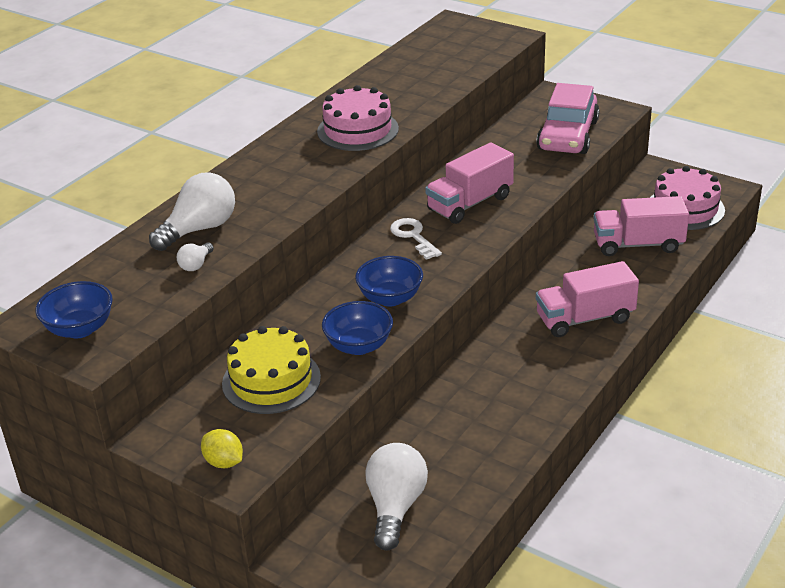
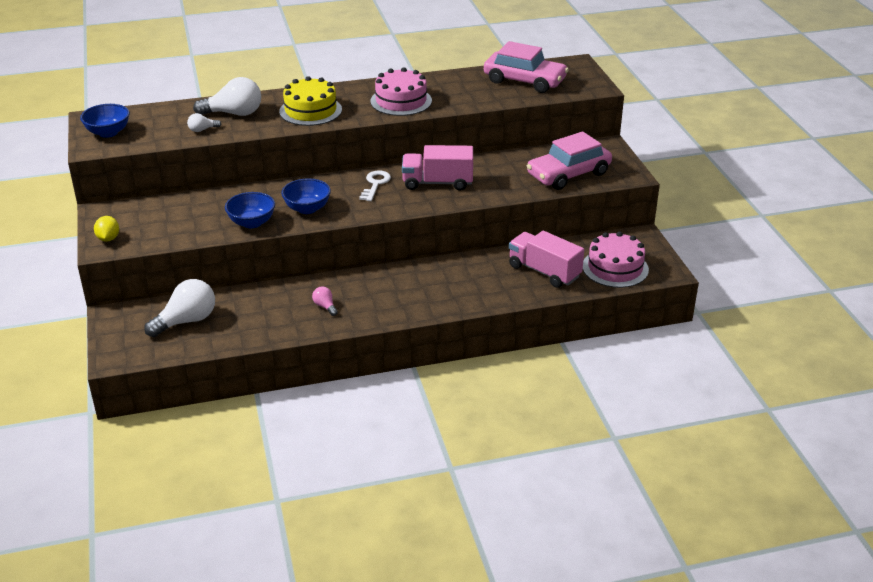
camera: 40 degrees right, 0 degrees up
(271, 380) = (187, 215): yellow cake -> yellow cake (310, 110)
(438, 58) = (524, 81): none -> pink car
(508, 397) = (325, 306): none -> pink light bulb
(585, 318) = (437, 292): pink truck -> none

